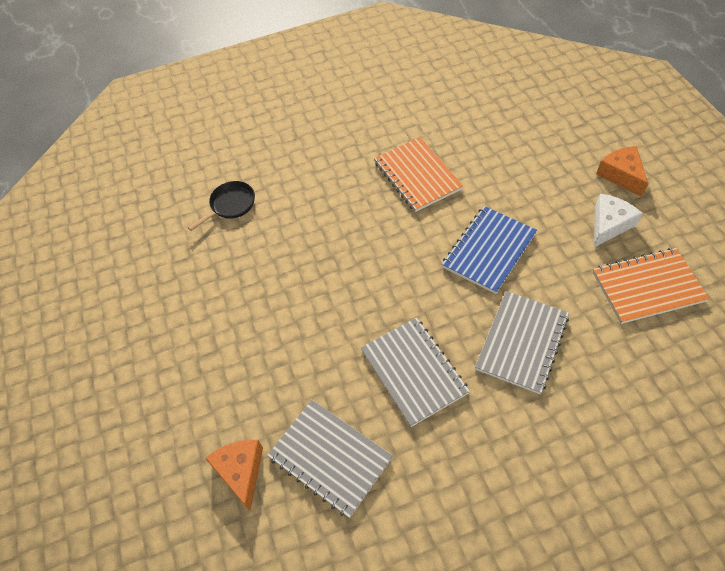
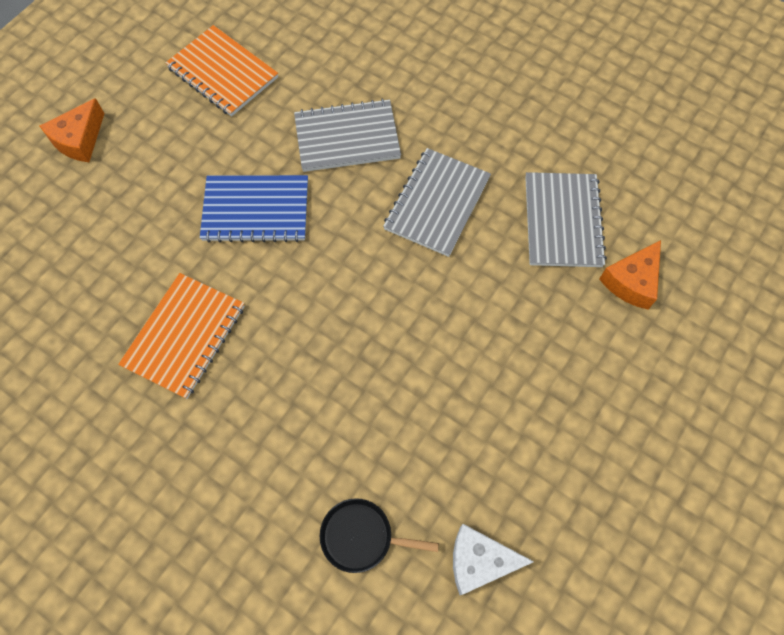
camera: 130 degrees left, 10 degrees up
(609, 224) = (159, 126): white cheese -> white cheese (479, 561)

